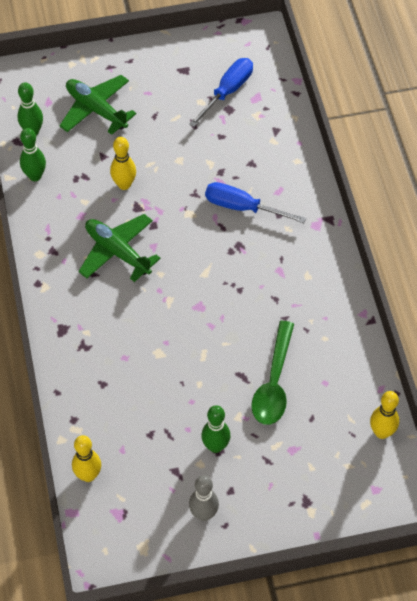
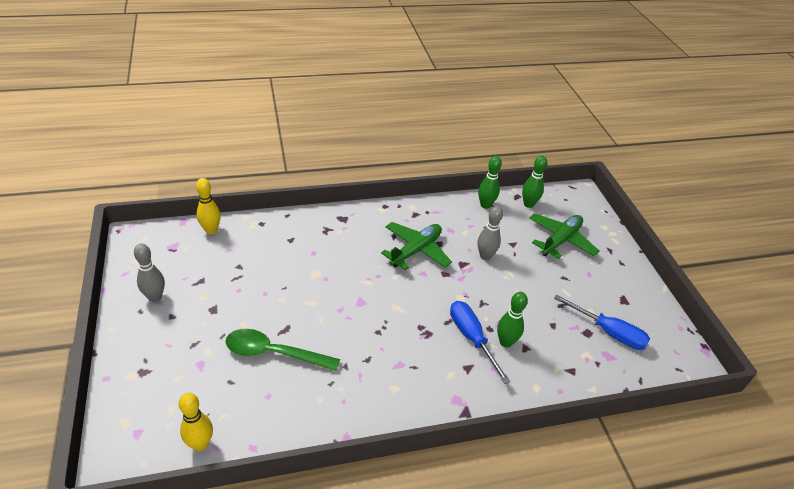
camera: 85 degrees right, 15 degrees down
(124, 184) = (485, 256): yellow bowling pin -> grey bowling pin
(215, 446) = (217, 307): green bowling pin -> green bowling pin (505, 342)
(242, 207) = (471, 338): blue screwdriver -> blue screwdriver turned 45 degrees counterclockwise

